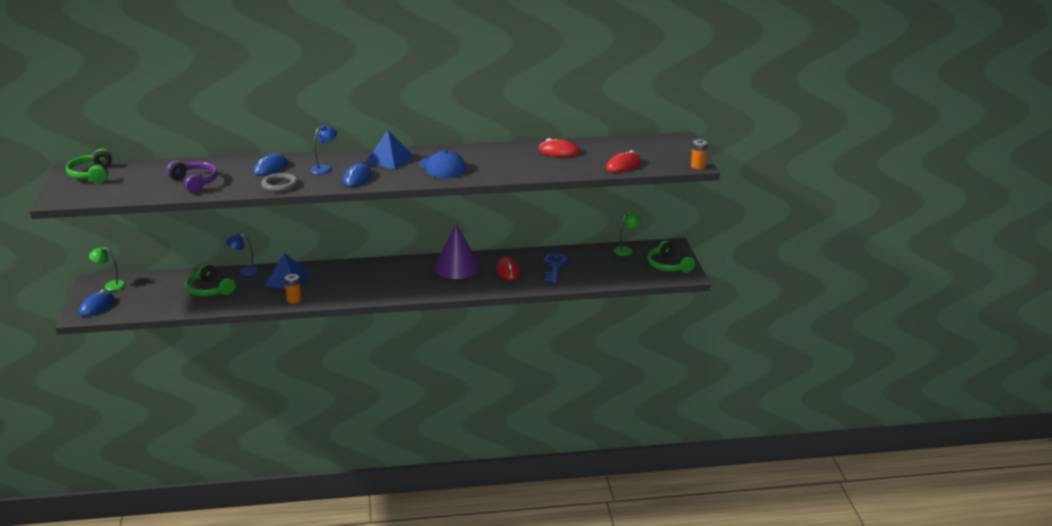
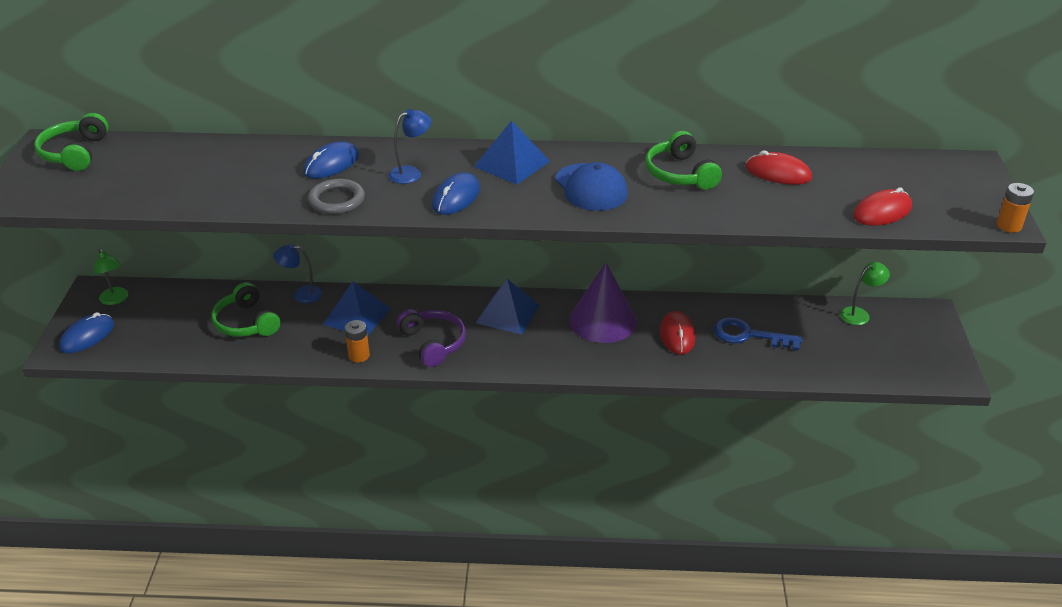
camera: 10 degrees right, 10 degrees up
(110, 285) = (115, 300): green lamp -> green lamp turned 135 degrees counterclockwise
(194, 182) = (213, 182): purple headphones -> purple headphones (433, 343)
(391, 269) = (507, 313): none -> blue pyramid
(554, 267) = (748, 335): blue key -> blue key turned 90 degrees counterclockwise
(668, 265) = (924, 352): green headphones -> green headphones (680, 174)

